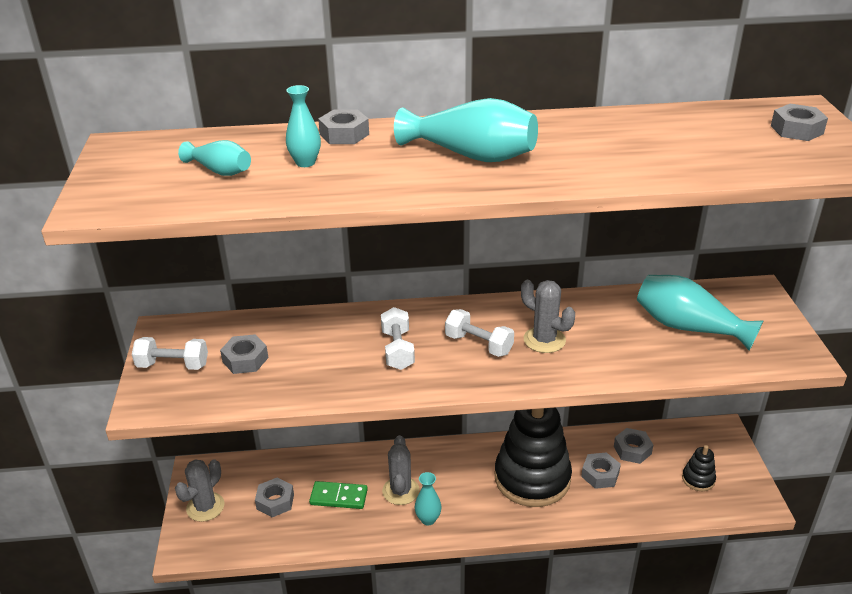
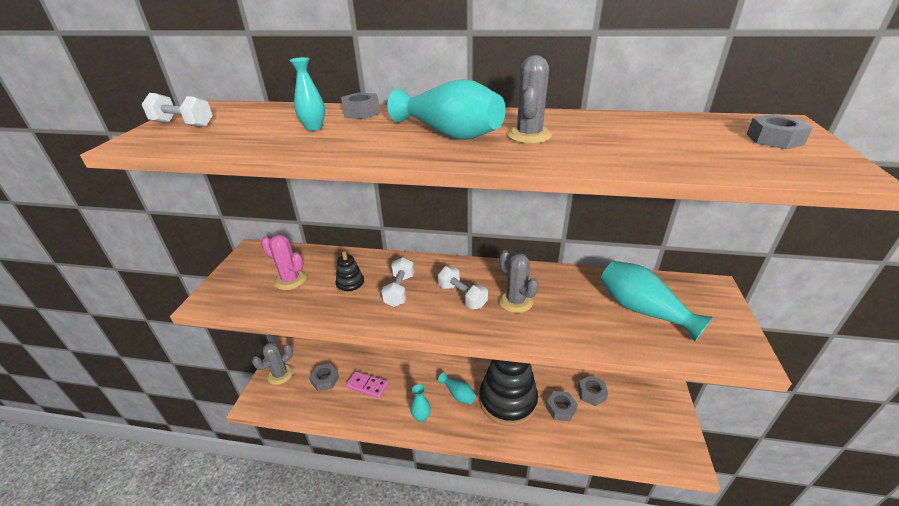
camera: 15 degrees right, 0 degrees up
(173, 365) = (242, 276): white dumbbell -> white dumbbell (183, 124)
(220, 171) = (247, 128): turquoise vase -> turquoise vase (458, 394)
(245, 360) = (290, 280): grey nut -> pink cactus
(339, 497) = (367, 385): green domino -> pink domino
(400, 491) = (410, 390): grey cactus -> grey cactus (529, 135)
(698, 479) = (640, 429): black stacking toy -> black stacking toy (350, 285)

